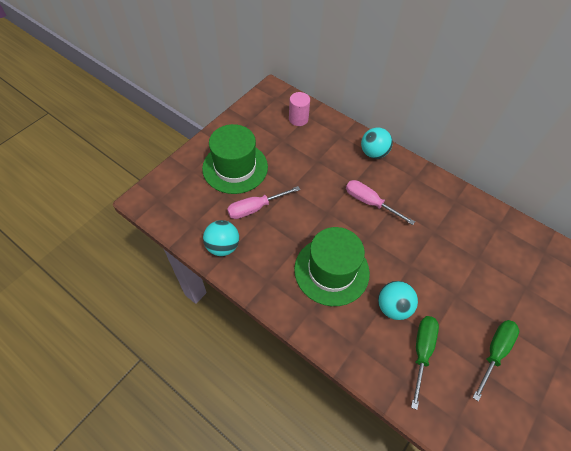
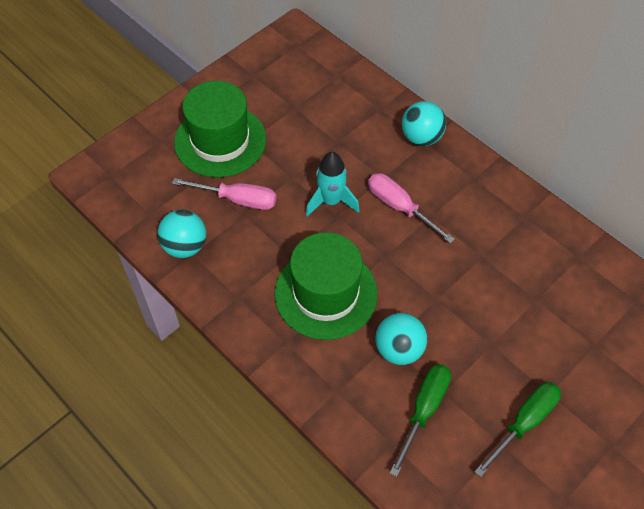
camera: 10 degrees right, 0 degrees up
(255, 208) = (238, 199): pink screwdriver -> pink screwdriver turned 150 degrees counterclockwise
(298, 119) = (323, 78): pink cylinder -> none
(321, 203) = (331, 201): none -> turquoise rocket

